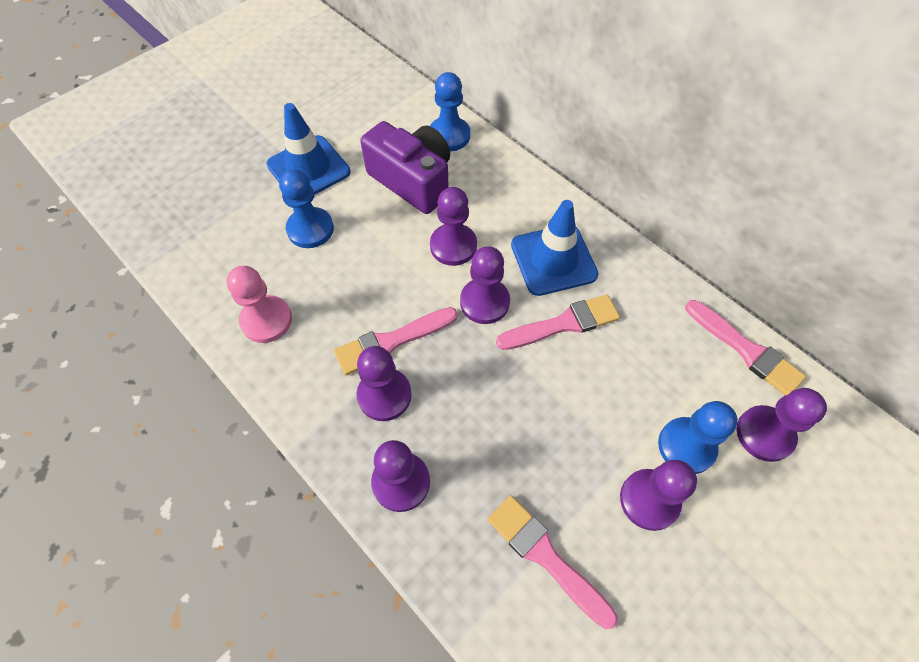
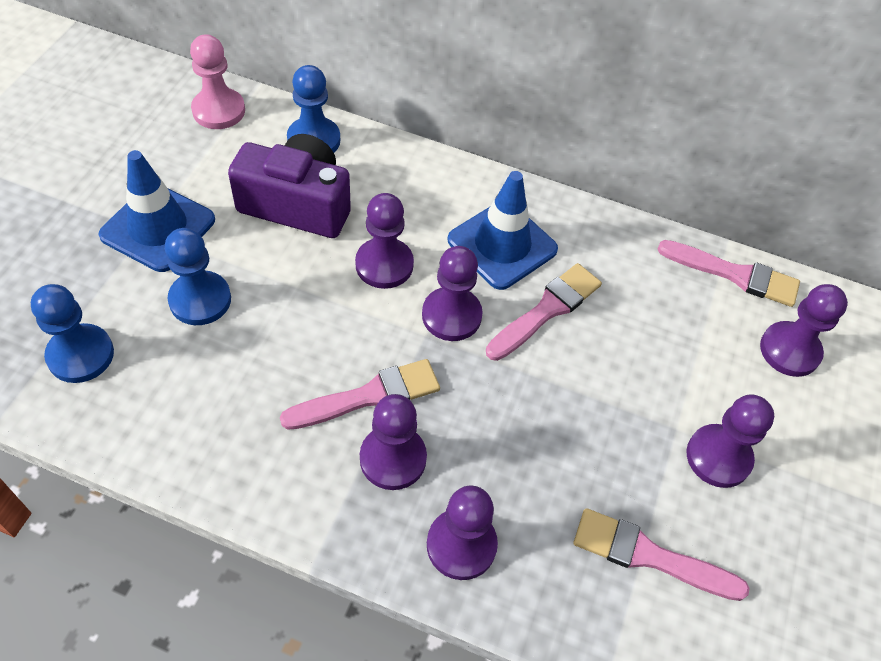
camera: 30 degrees left, 5 degrees down
(266, 320) = (203, 426): pink pawn -> pink pawn (218, 110)
(391, 341) = (369, 396): pink brush -> pink brush turned 150 degrees counterclockwise
(686, 446) = (726, 390): blue pawn -> blue pawn (80, 355)

